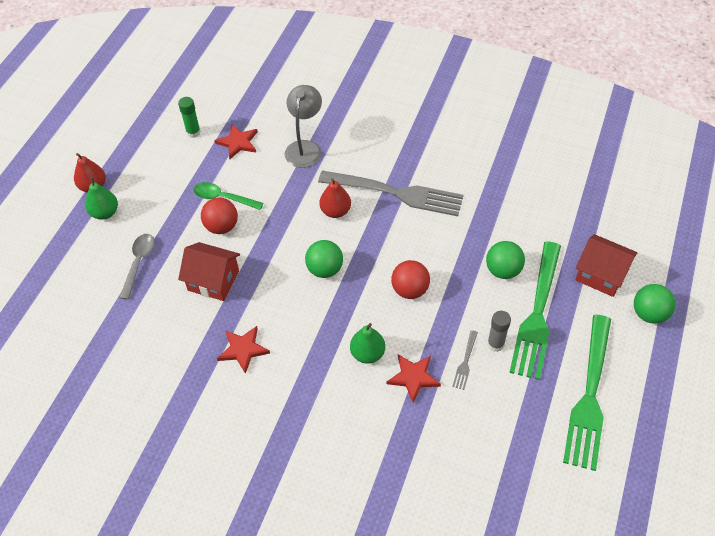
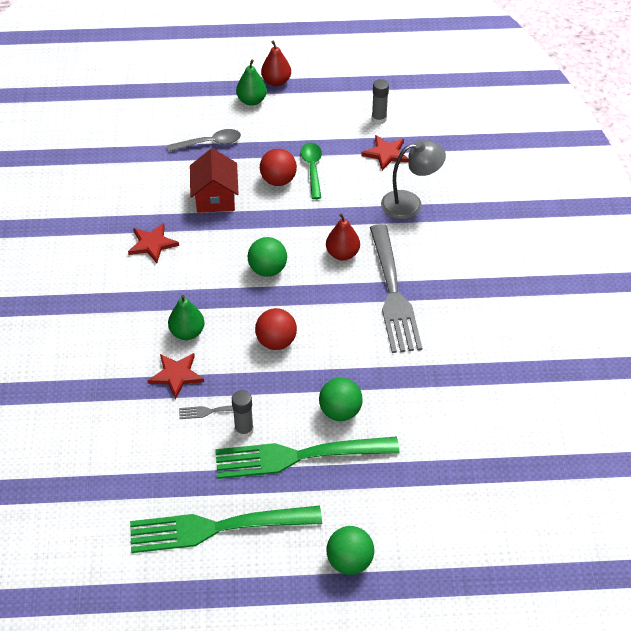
camera: 65 degrees right, 5 degrees down
(193, 132) = (379, 119): green glue stick -> grey glue stick
(601, 275) = (381, 502): red house -> none

